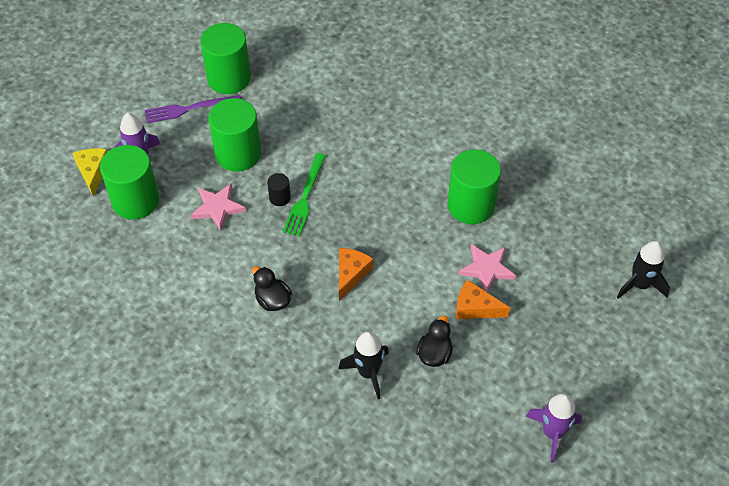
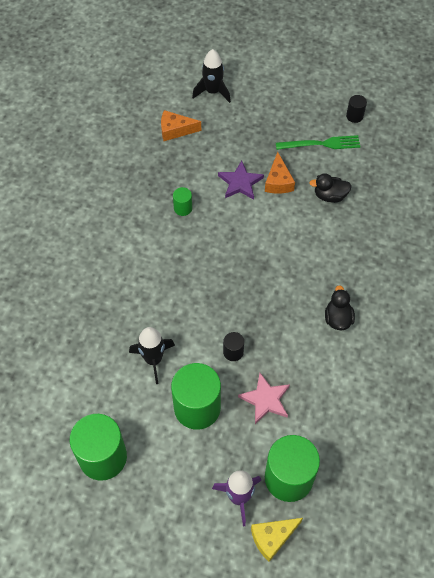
camera: 110 degrees left, 5 degrees up
(189, 109) = (157, 479): purple fork -> none
(272, 300) = (337, 318): black duck -> black duck turned 150 degrees clockwise
(305, 197) = (224, 332): green fork -> green fork (321, 144)
(351, 274) = (287, 271): orange cheese -> orange cheese (175, 130)
(368, 372) = (366, 232): black rocket -> black rocket (153, 360)
(471, 205) = (183, 208): green cylinder -> green cylinder, size x0.45
(487, 269) = (240, 183): pink star -> purple star
(552, 433) = (354, 116): purple rocket -> black cylinder

